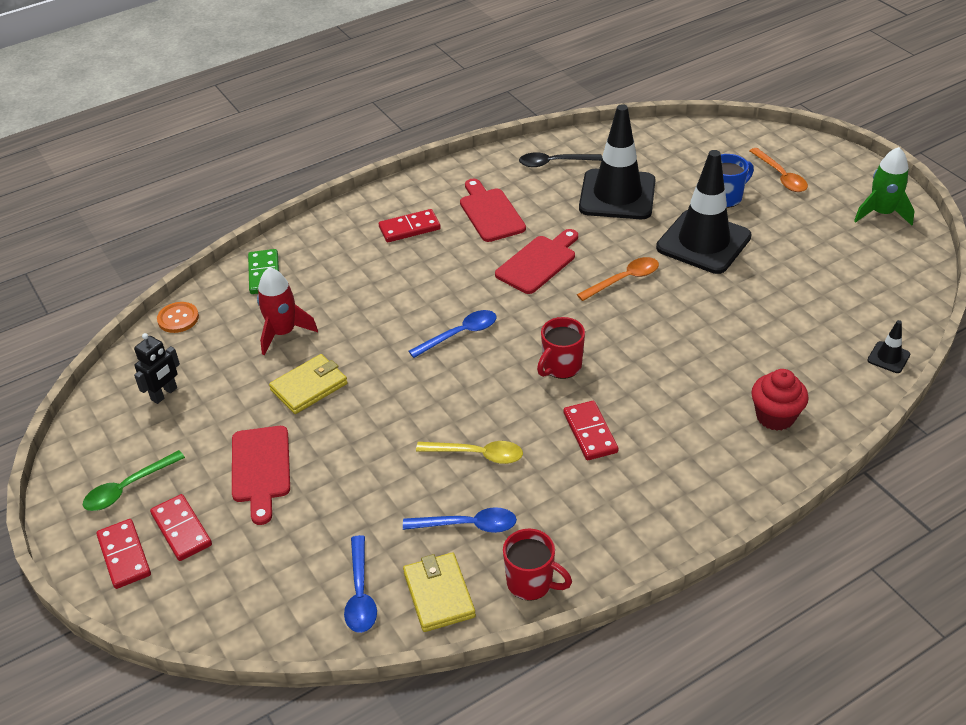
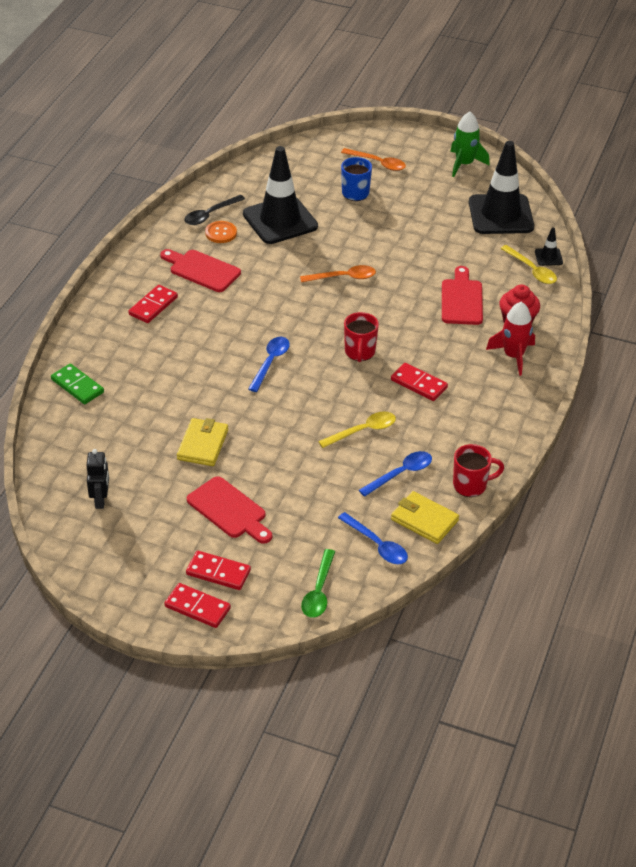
camera: 40 degrees left, 0 degrees up
(127, 488) = (148, 569): green spoon -> green spoon (318, 591)
(178, 318) = (47, 446): orange button -> orange button (221, 233)
(283, 332) = (141, 419): red rocket -> red rocket (513, 356)
(538, 263) = (274, 291): red cutting board -> red cutting board (462, 299)
(624, 280) = (343, 277): orange spoon -> orange spoon turned 60 degrees clockwise
(703, 242) = (370, 230): black traffic cone -> black traffic cone (500, 215)
(852, 364) = (532, 270): none -> yellow spoon

